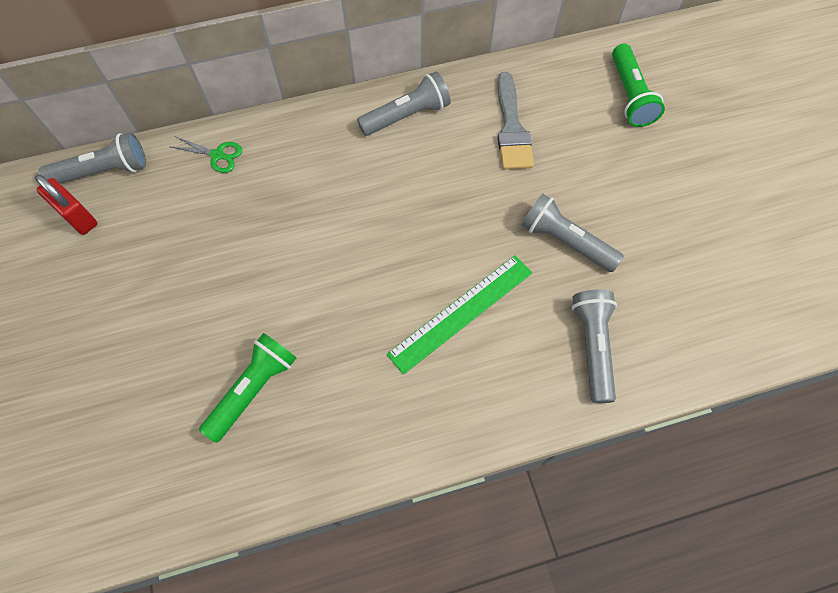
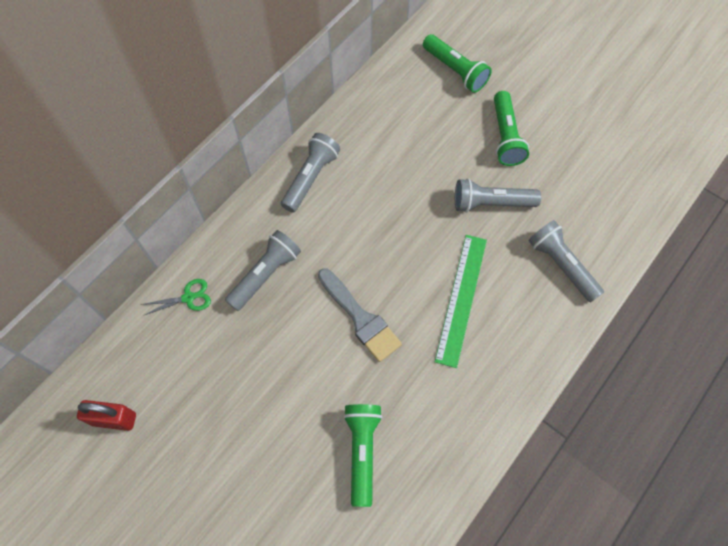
camera: 35 degrees left, 0 degrees up
(104, 171) = (104, 369): grey flashlight -> grey flashlight (265, 275)
(511, 128) = (393, 142): grey brush -> grey brush (360, 318)
(633, 186) = (505, 136): none -> green flashlight

